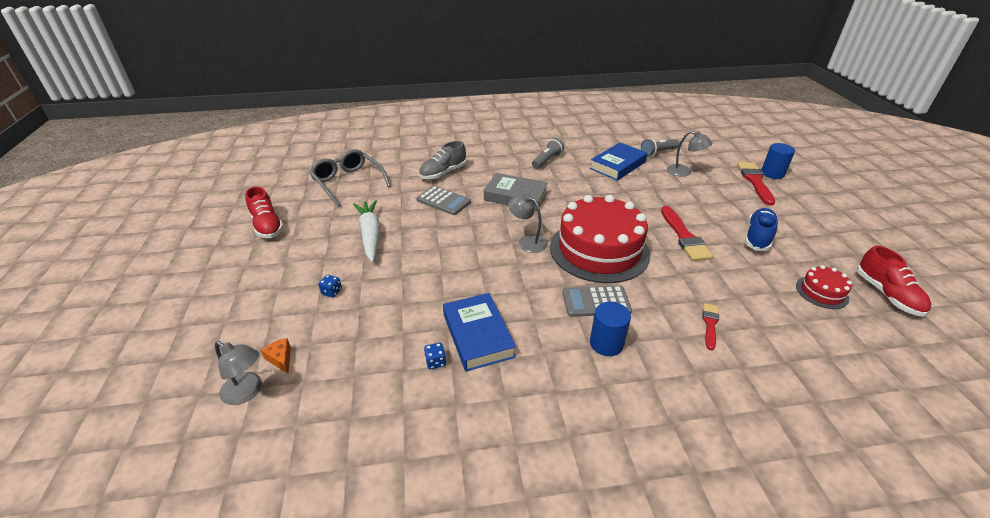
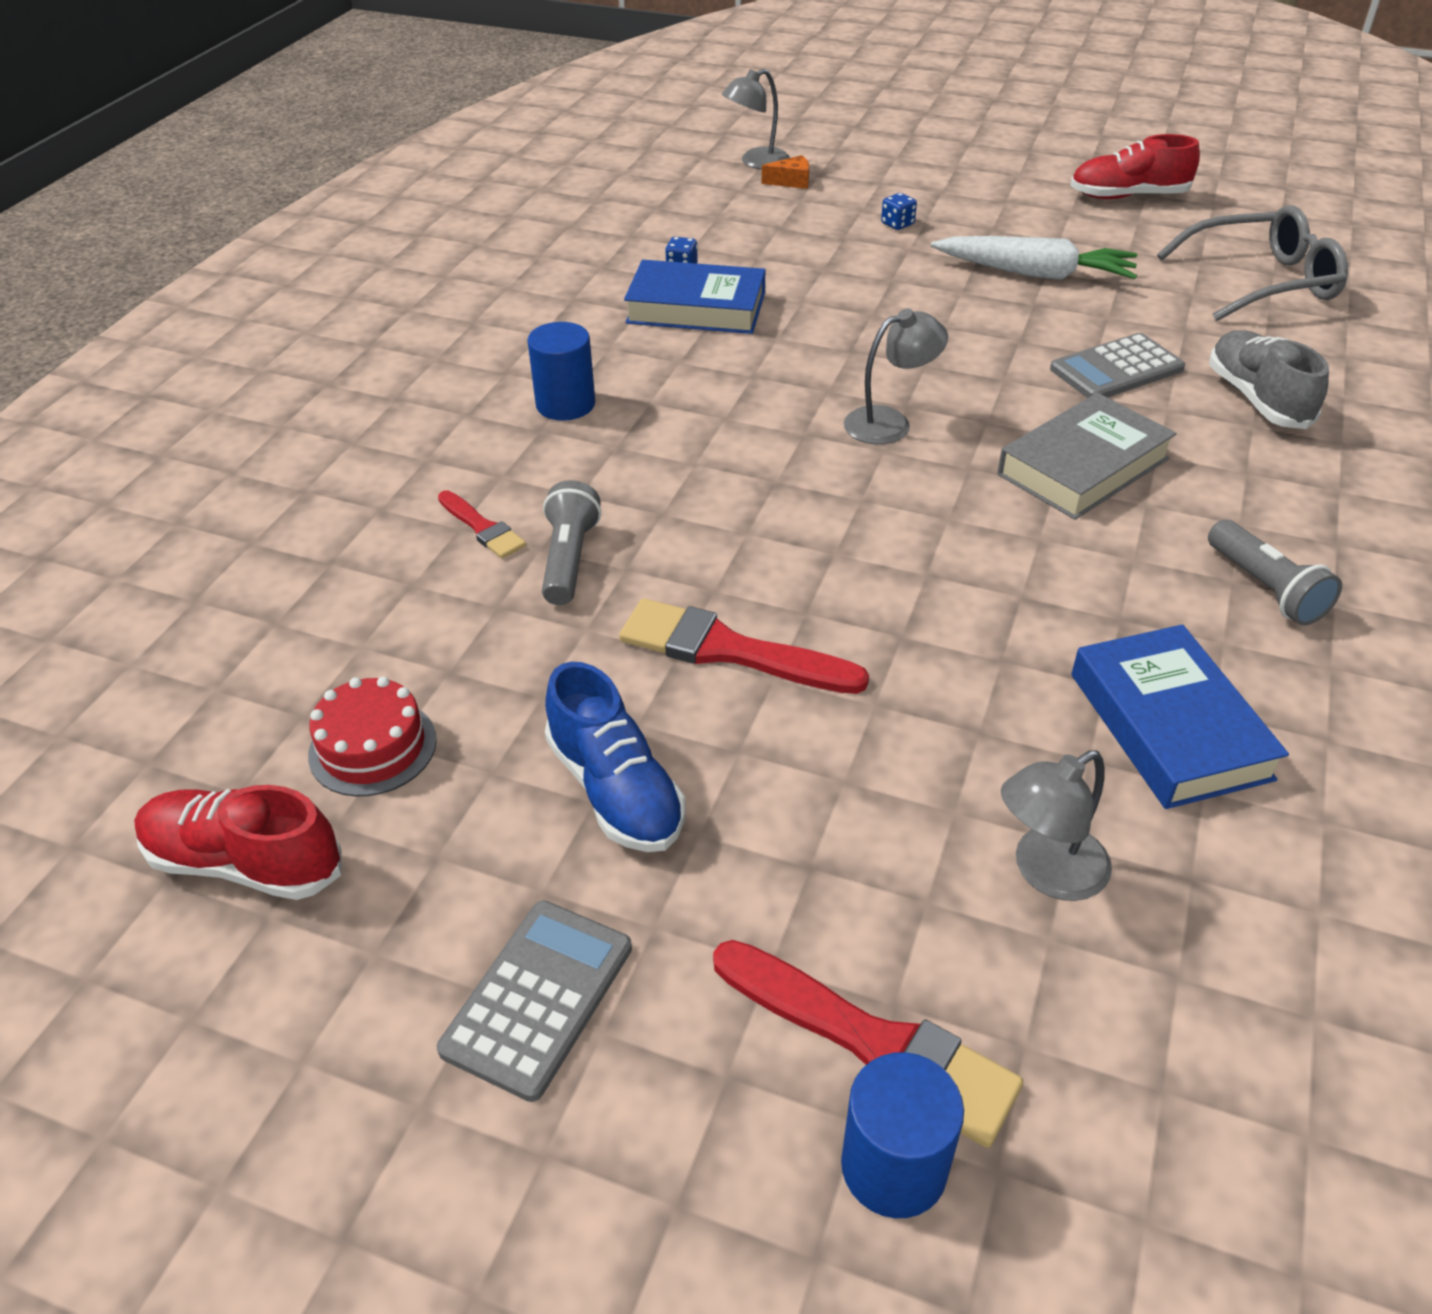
camera: 120 degrees right, 5 degrees up
(596, 302) = (656, 432): grey calculator -> grey calculator (538, 998)
(599, 250) = (789, 498): red cake -> none
(658, 152) = (1228, 892): grey flashlight -> grey flashlight (569, 559)

